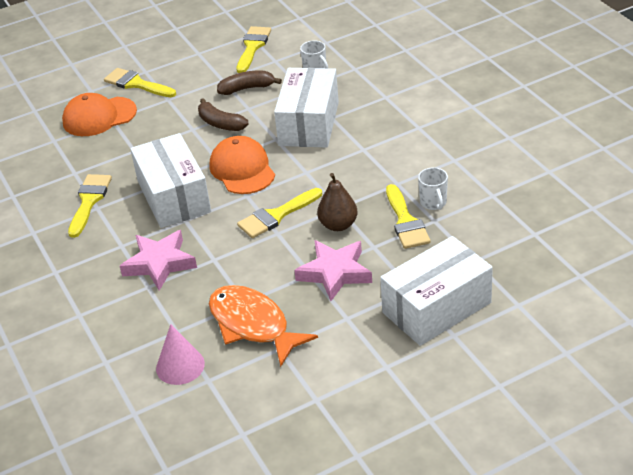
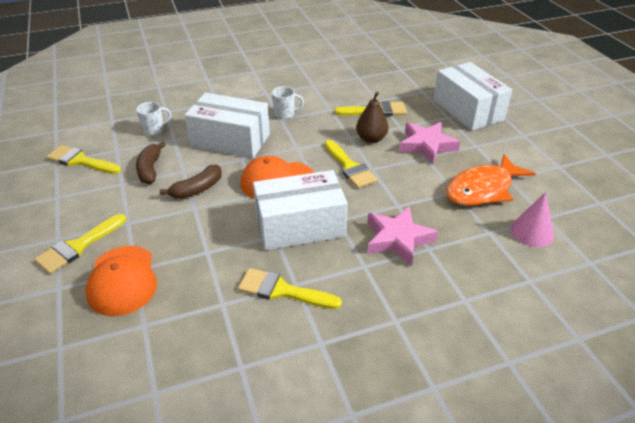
camera: 85 degrees left, 0 degrees up
(433, 203) = (358, 98): white mug -> white mug (285, 114)

